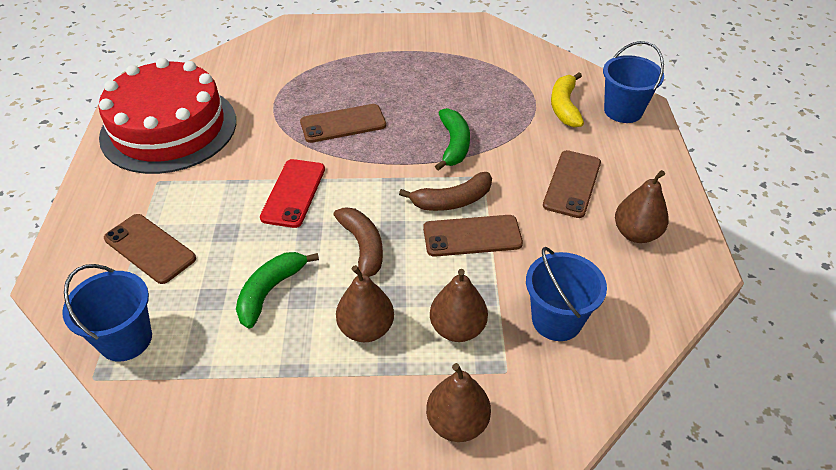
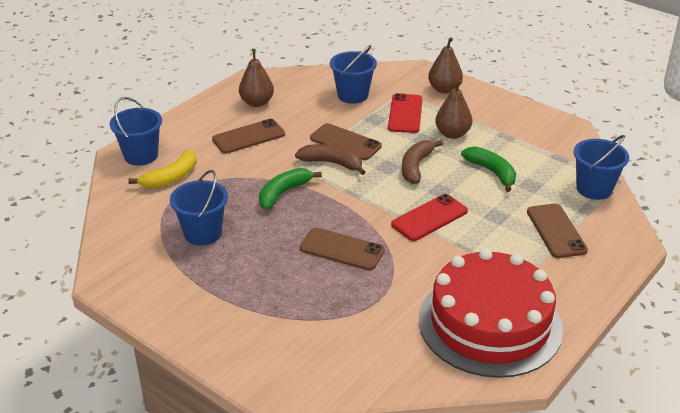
camera: 140 degrees left, 10 degrees down
(270, 291) = (492, 172): green banana -> green banana turned 105 degrees counterclockwise
(457, 328) = (405, 114): brown pear -> red phone
(466, 81) = (203, 233): none -> blue bucket

